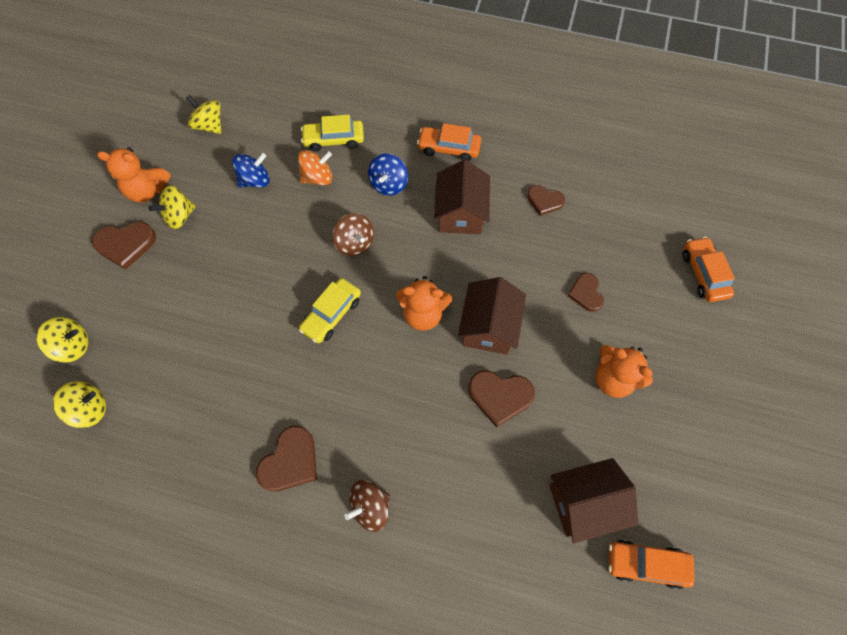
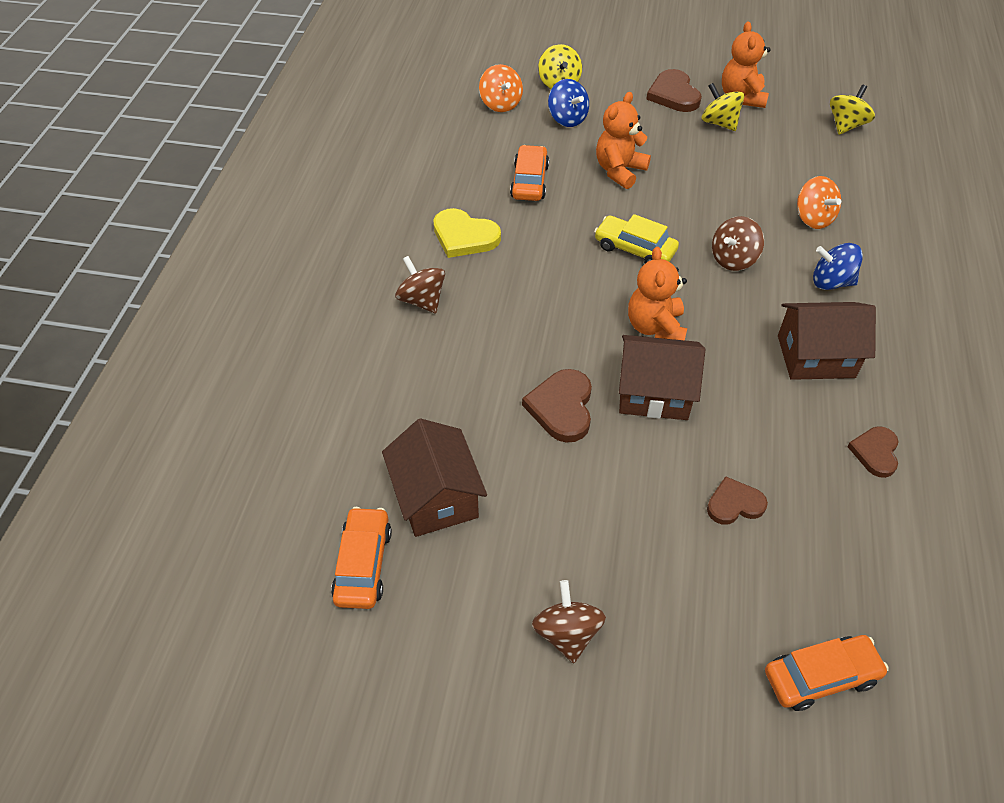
camera: 85 degrees right, 15 degrees down
(90, 409) = (500, 104): yellow spinning top -> orange spinning top
(255, 180) = (787, 169): blue spinning top -> blue spinning top (567, 119)
(290, 461) = (464, 236): brown heart -> yellow heart
(334, 139) = (876, 226): yellow car -> none
(449, 148) = (918, 338): orange car -> orange car (529, 181)
(613, 379) = (608, 535): orange teddy bear -> orange teddy bear (619, 171)
(689, 416) = (567, 633): none -> brown spinning top

